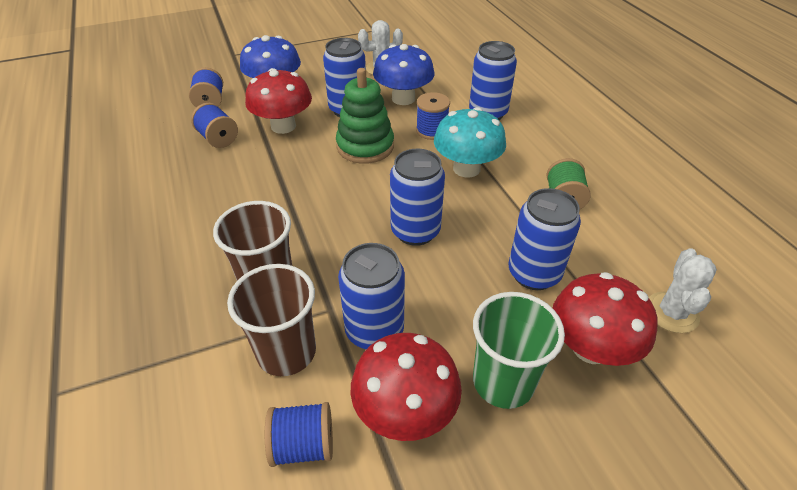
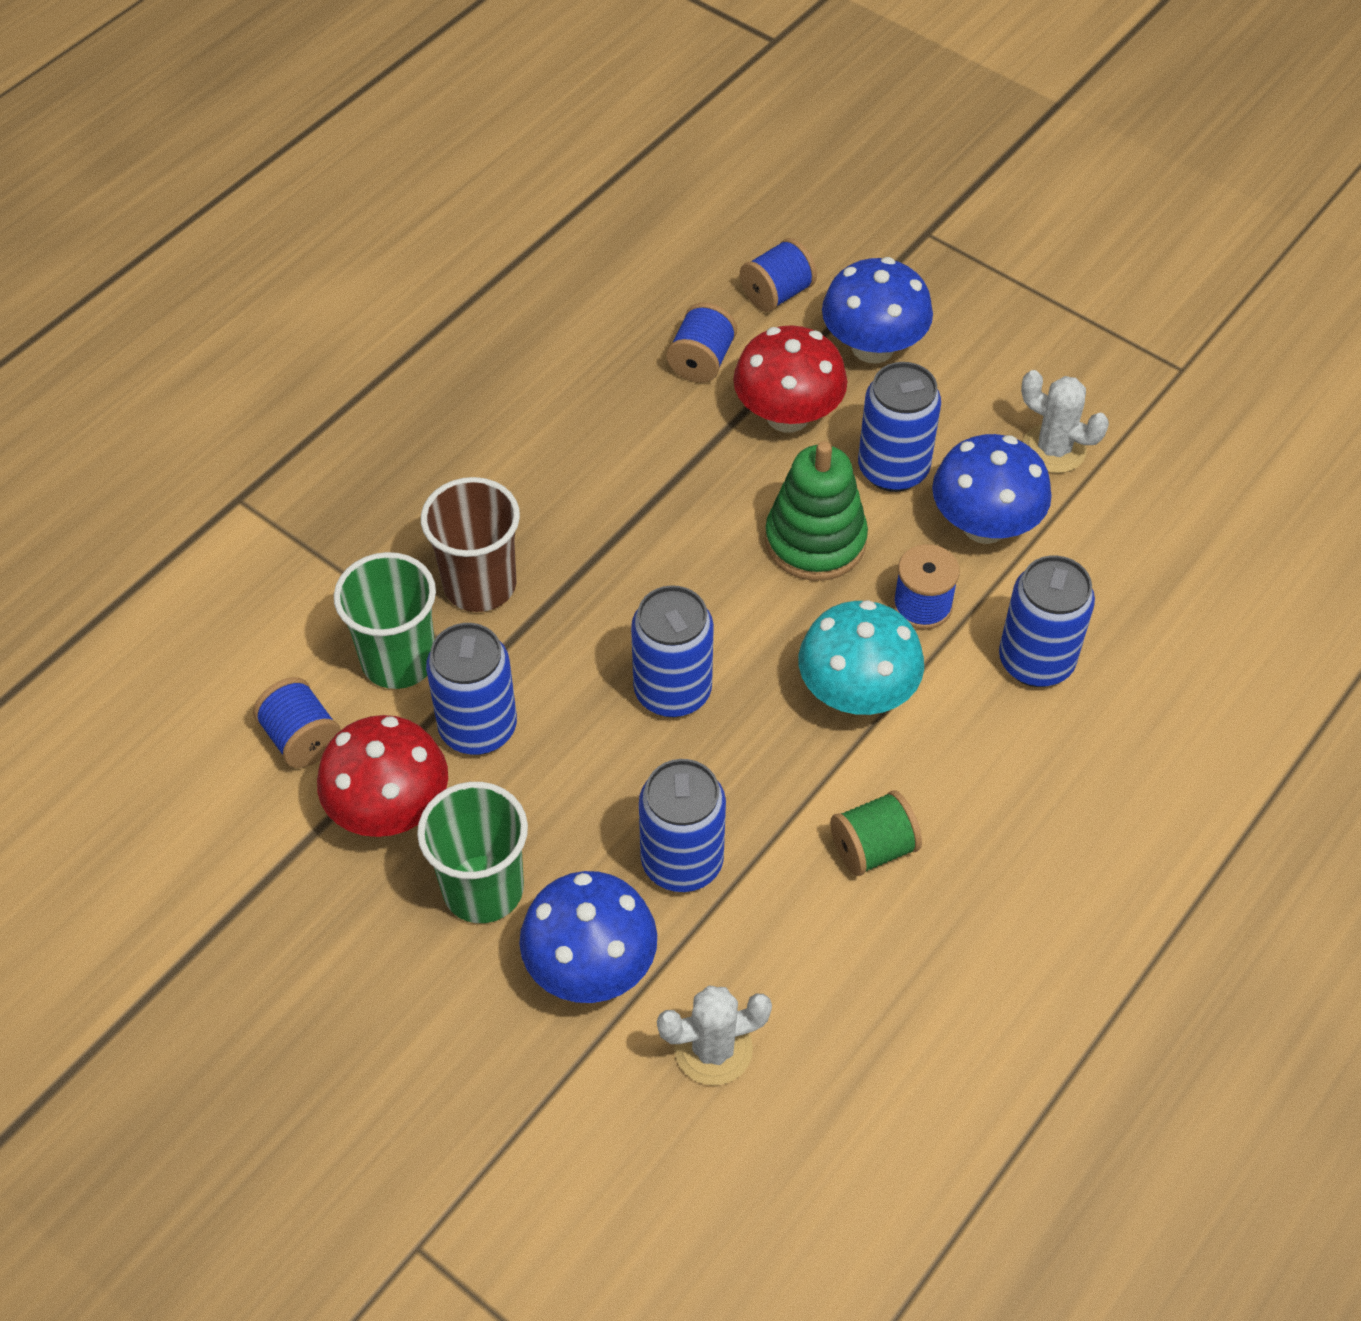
camera: 60 degrees right, 10 degrees up
(286, 352) = (399, 660): brown cup -> green cup
(590, 347) = (591, 966): red mushroom -> blue mushroom

